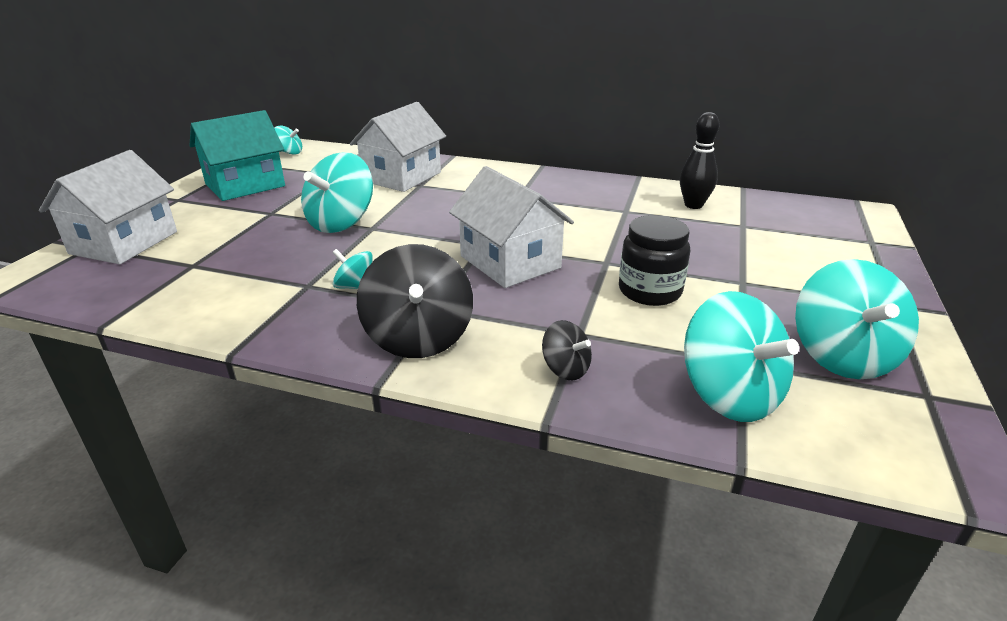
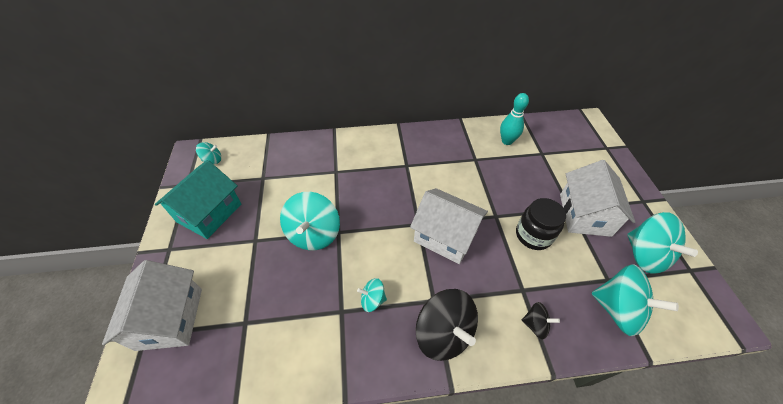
camera: 25 degrees left, 20 degrees up
(402, 177) = (317, 165): white house -> white house (584, 214)
(693, 205) = (507, 141): black bowling pin -> turquoise bowling pin

